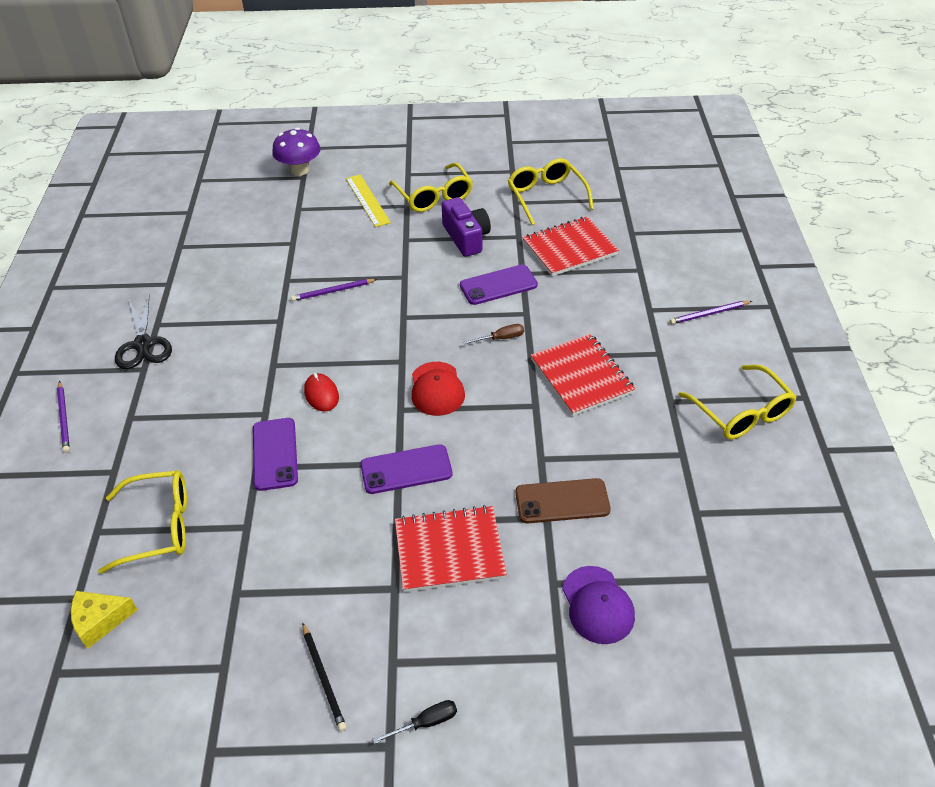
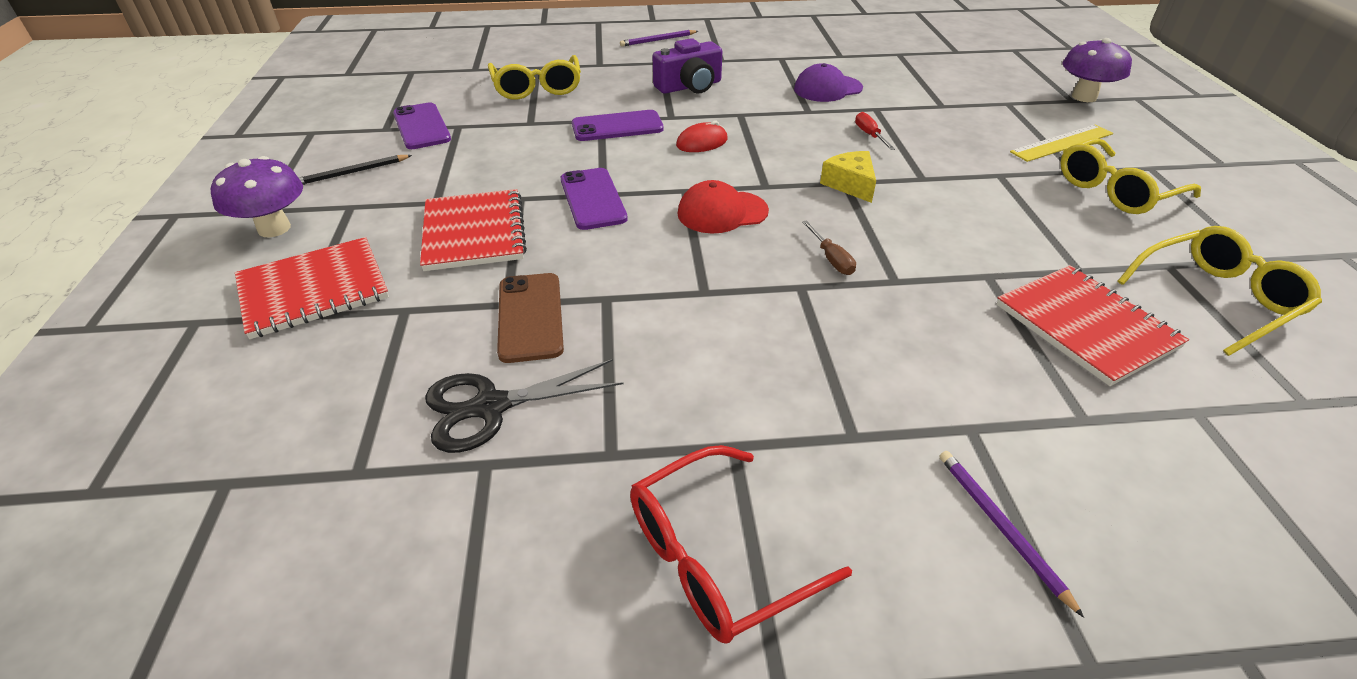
camera: 85 degrees right, 5 degrees down
(100, 621) = (450, 79): yellow cheese -> yellow cheese (850, 184)
(143, 344) = (752, 56): black scissors -> black scissors (490, 407)
(332, 291) = (869, 135): purple pencil -> red screwdriver
(426, 723) = (274, 228): black screwdriver -> purple mushroom
(466, 237) = (1039, 221): purple camera -> purple camera (689, 86)
(498, 285) = (946, 253): purple phone -> purple phone (422, 126)
(581, 376) = (772, 337): red notebook -> red notebook (313, 290)
(597, 605) = (358, 347): purple cap -> purple cap (827, 89)
(741, 413) = (716, 557): yellow glasses -> red glasses

